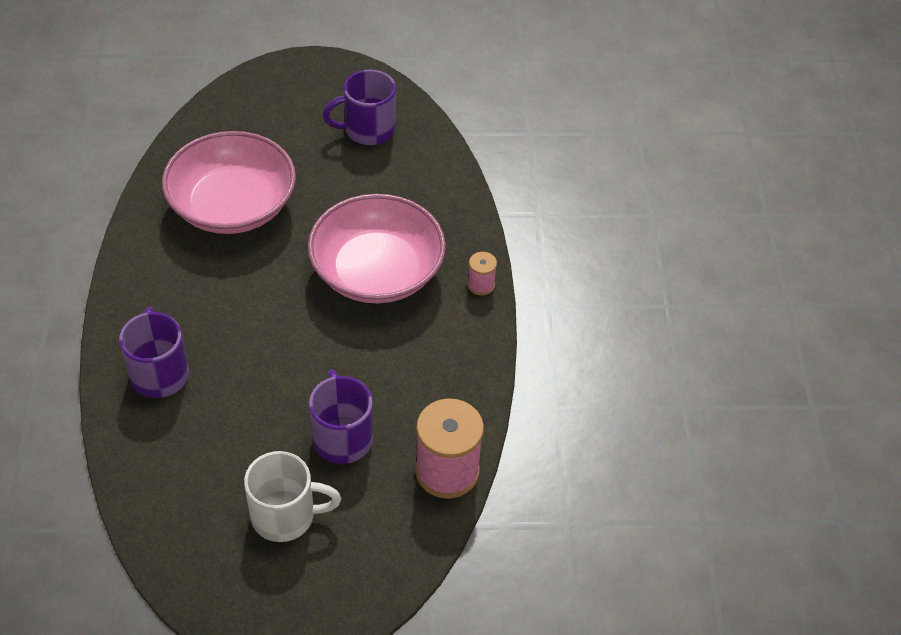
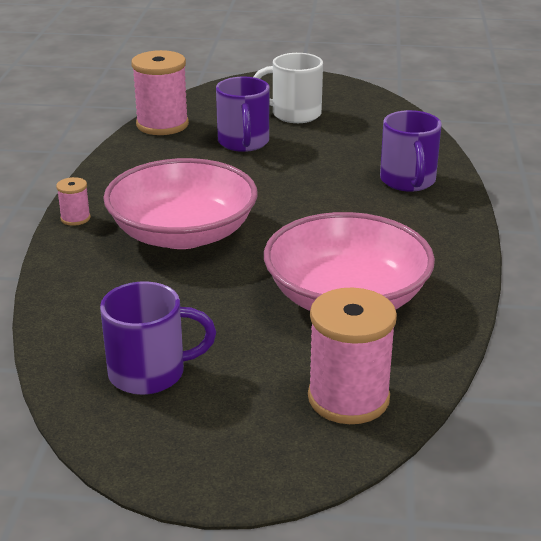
camera: 170 degrees left, 20 degrees down
(235, 120) = (348, 398): none -> pink spool

